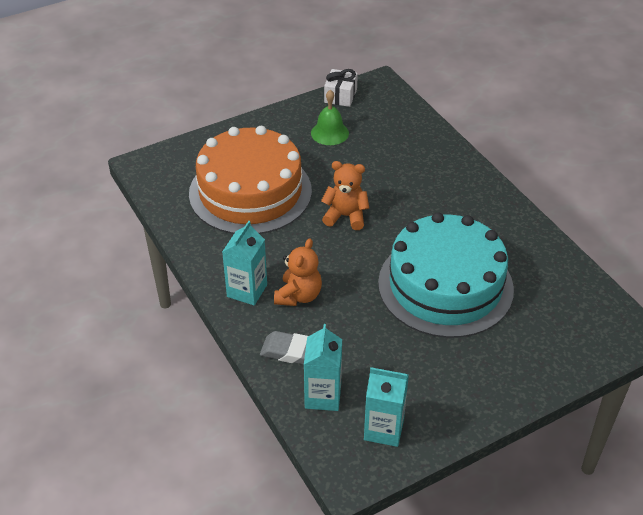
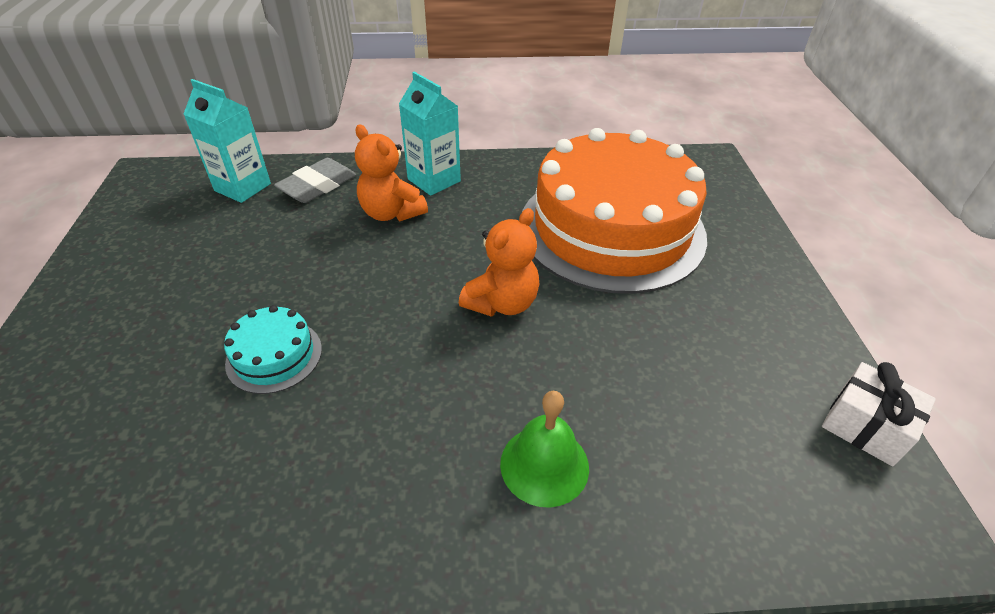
camera: 115 degrees right, 0 degrees up
(329, 133) = (733, 362): green bell -> green bell (544, 465)
(384, 429) = (154, 212): turquoise carton -> none
(445, 285) = (274, 356): turquoise cake -> turquoise cake, size x0.40

